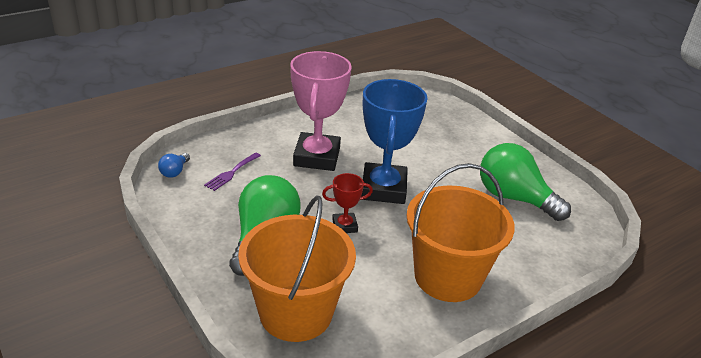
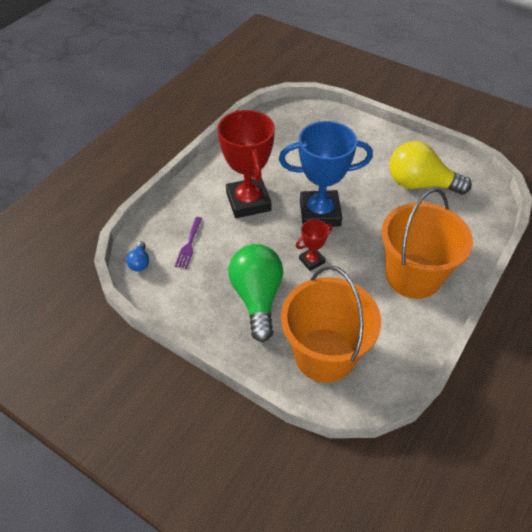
camera: 20 degrees left, 15 degrees up
(317, 157) = (248, 202): pink trophy -> red trophy
(383, 188) = (320, 213): blue trophy -> blue trophy turned 75 degrees counterclockwise
(514, 198) = (420, 184): green light bulb -> yellow light bulb

